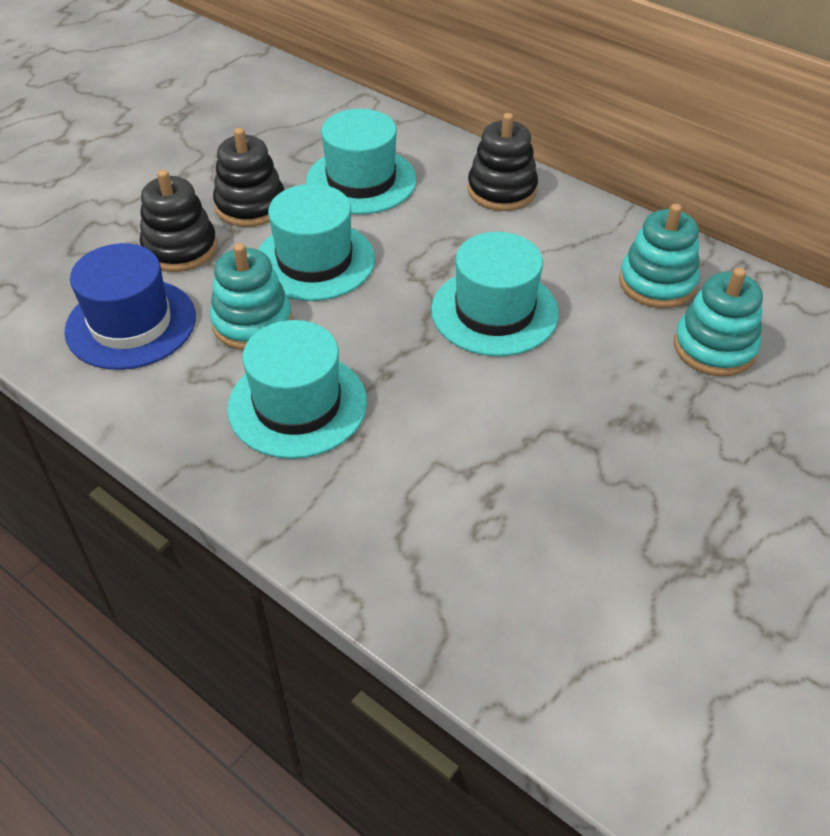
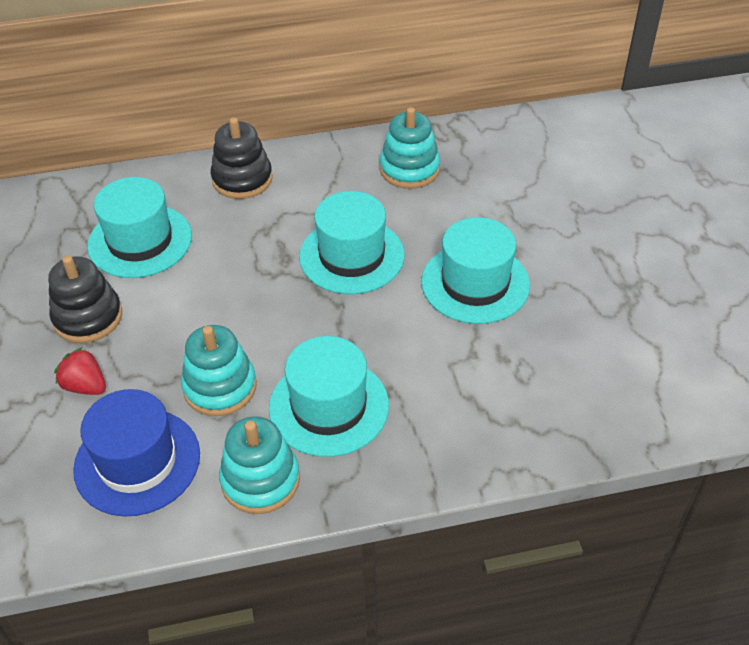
camera: 50 degrees left, 0 degrees up
(180, 248) = (85, 386): black stacking toy -> red strawberry
(314, 261) = (195, 316): turquoise hat -> turquoise hat (475, 283)
(714, 347) = (486, 183): turquoise stacking toy -> turquoise stacking toy (260, 480)

